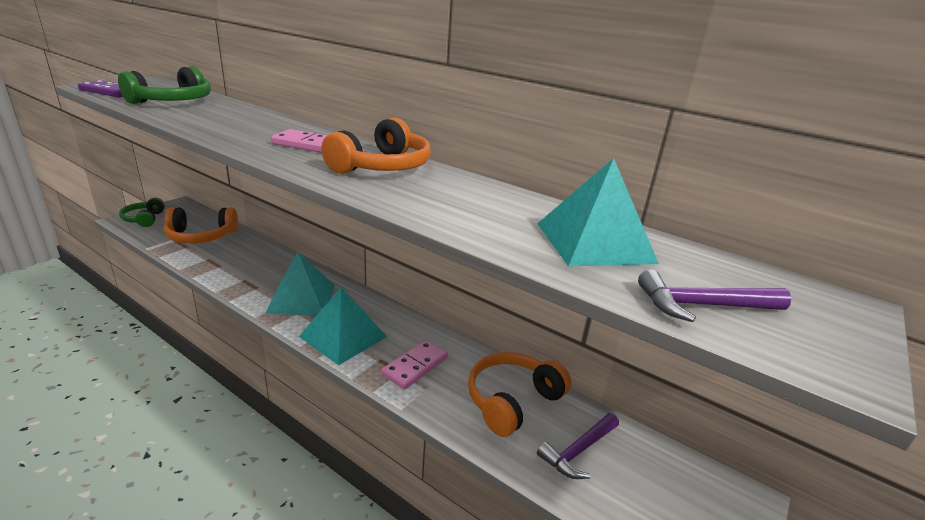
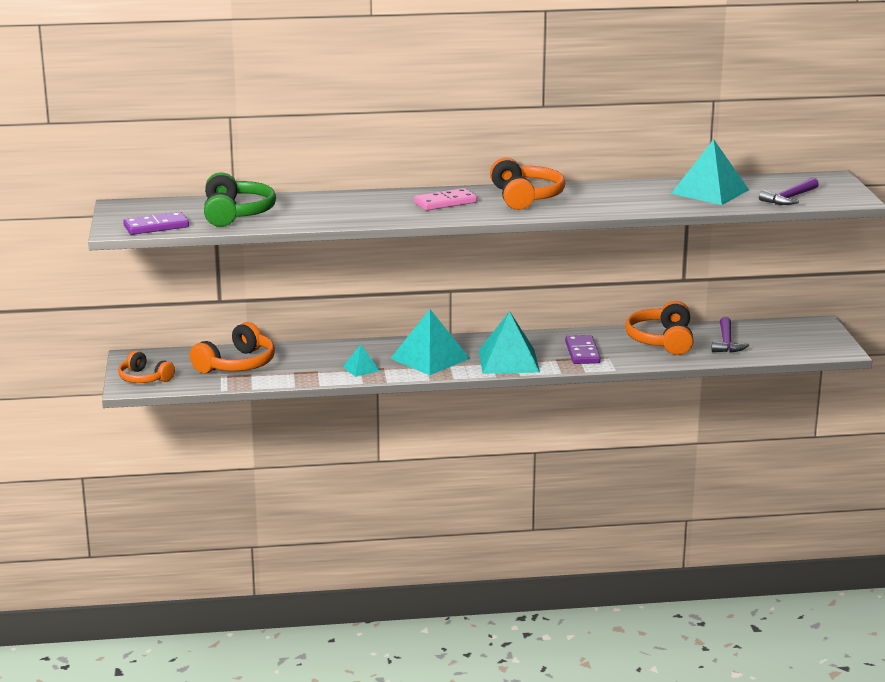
camera: 40 degrees left, 5 degrees down
(144, 219) = (144, 378): green headphones -> orange headphones
(245, 279) = (361, 368): none -> turquoise pyramid
(415, 366) = (582, 352): pink domino -> purple domino

